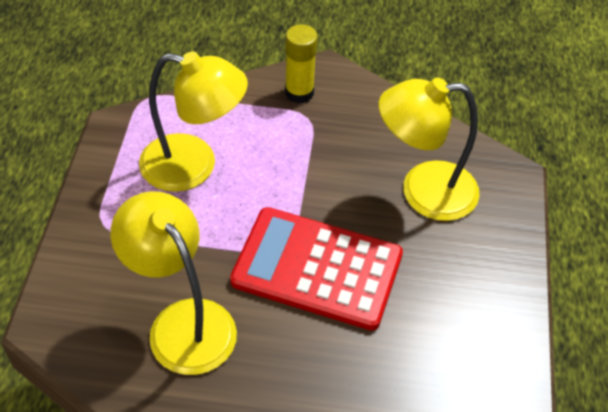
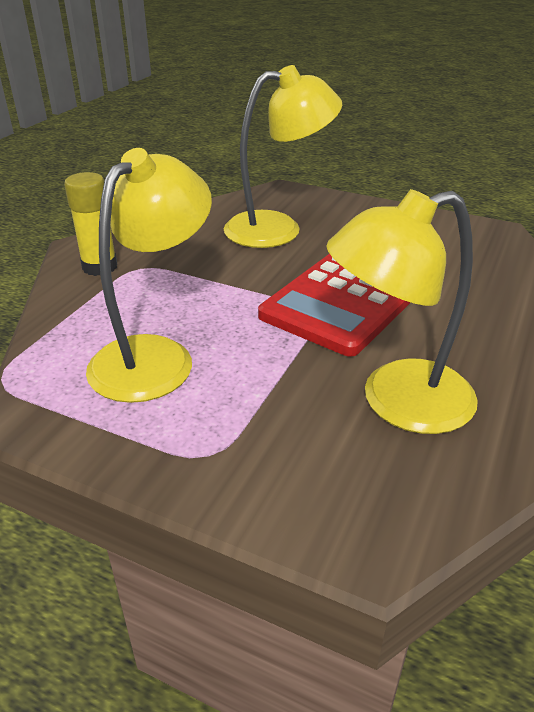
camera: 70 degrees left, 15 degrees down
(423, 191) = (278, 228): yellow lamp -> yellow lamp turned 120 degrees counterclockwise

